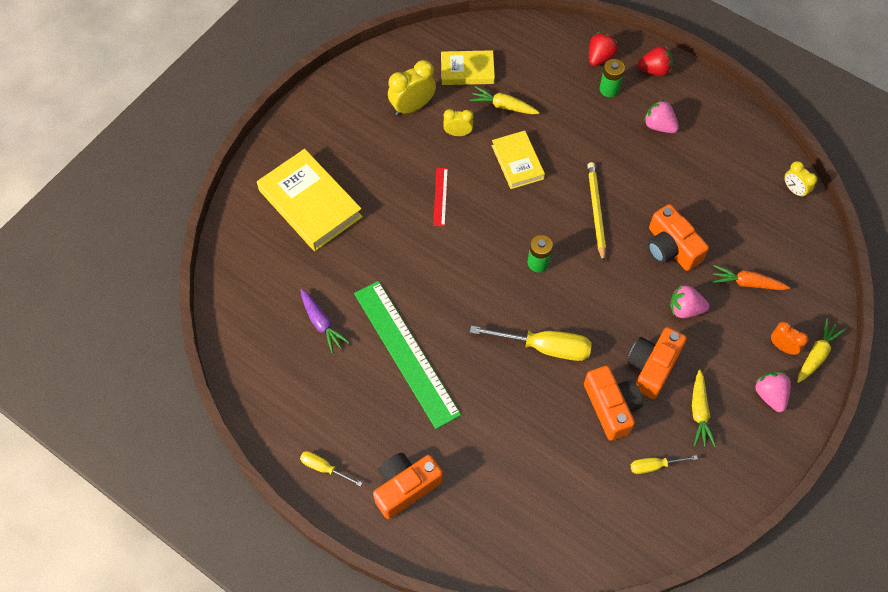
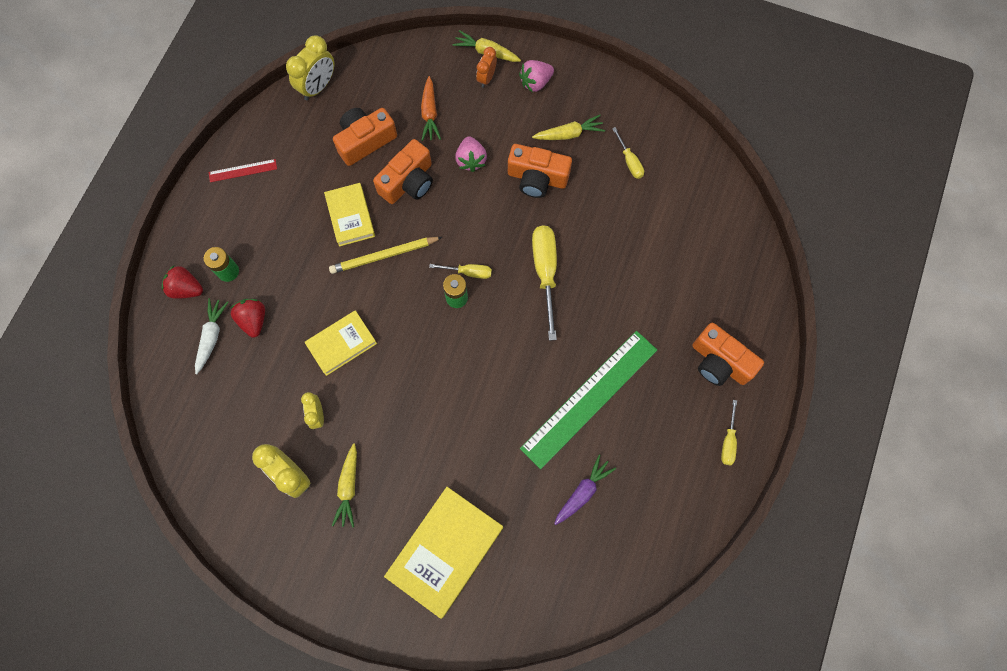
camera: 105 degrees left, 10 degrees up
(440, 196) = (403, 412): red ruler -> red ruler (243, 170)
(467, 70) = (229, 426): yellow book -> yellow book (350, 216)
(503, 106) = (271, 375): yellow carrot -> yellow carrot (348, 487)
(550, 69) = (212, 336): none -> white carrot
(561, 279) = (469, 272): none -> yellow screwdriver
(611, 407) = (586, 204): orange camera -> orange camera (365, 141)
(654, 70) = (194, 231): red strawberry -> red strawberry (253, 320)
(659, 126) = (266, 215): pink strawberry -> none
(794, 190) = (318, 87): yellow clock -> yellow clock, size x1.64

